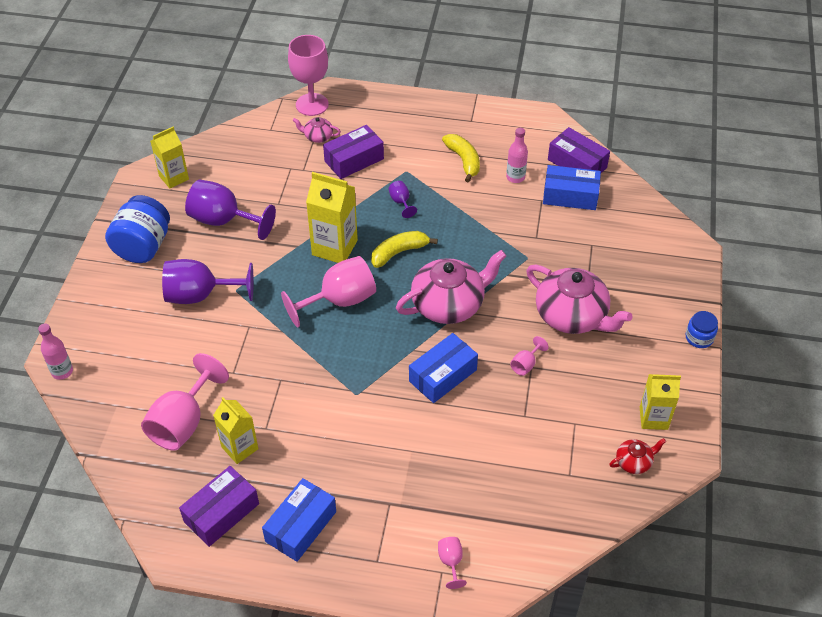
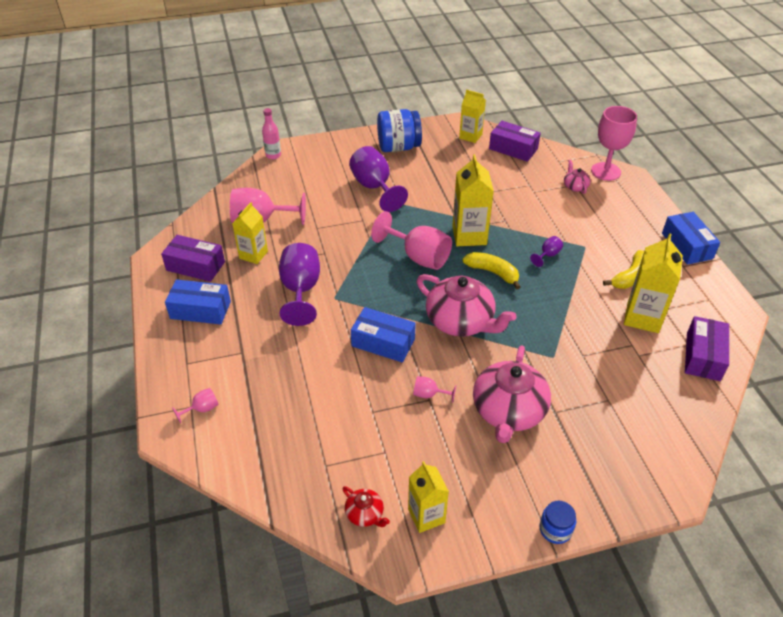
camera: 65 degrees right, 5 degrees down
(223, 221) = (450, 172): purple goblet -> purple goblet (300, 290)
(354, 160) = (569, 214): purple box -> purple box (513, 149)
(515, 177) = (643, 317): pink bottle -> yellow carton
(570, 196) = (656, 364): blue box -> blue box (687, 246)

